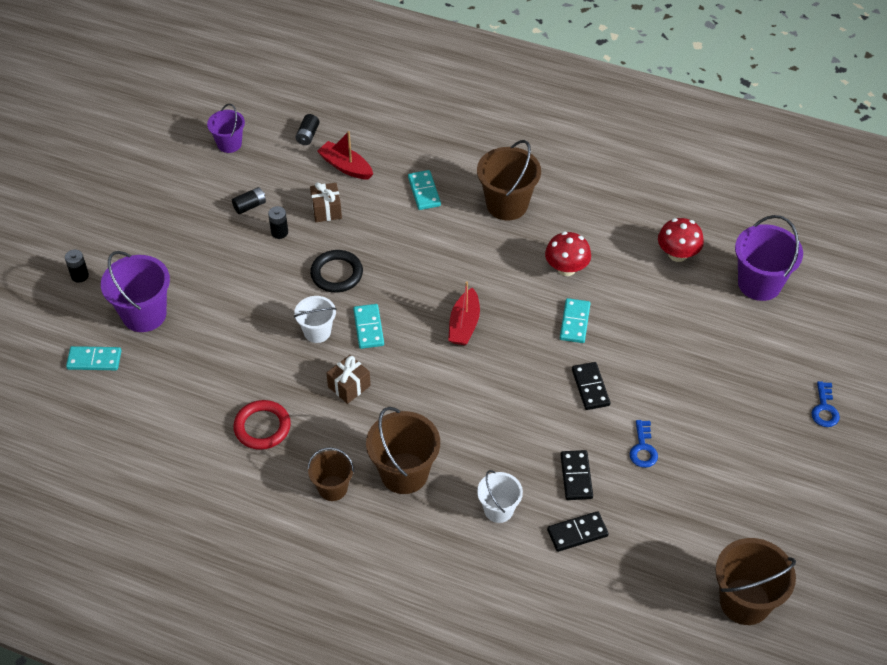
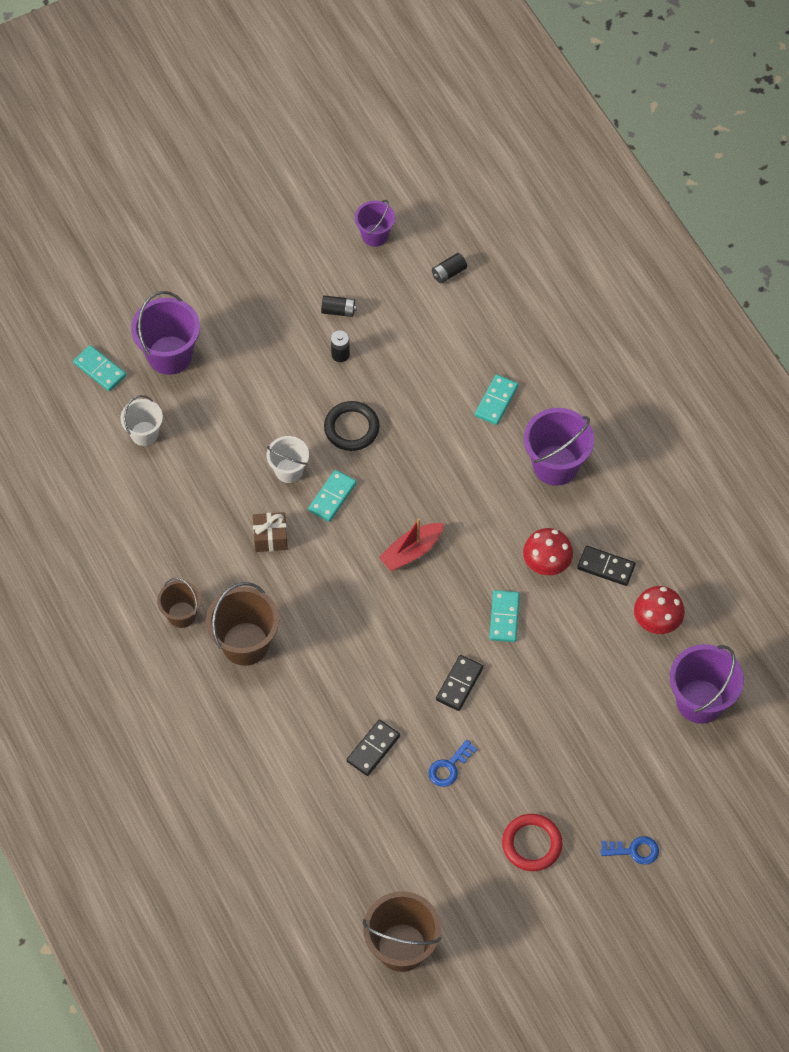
camera: 40 degrees right, 10 degrees up
(80, 276) = (150, 282): black battery -> none
(262, 427) = (174, 523): red ring -> red ring (532, 844)
(326, 210) = (398, 360): brown gift -> none
(345, 166) = (452, 328): red boat -> none
(498, 509) = (288, 728): white bucket -> white bucket (144, 433)
(507, 204) = (555, 465): brown bucket -> purple bucket
(574, 322) = (504, 617): turquoise domino -> turquoise domino turned 45 degrees counterclockwise
(577, 533) = (329, 794): black domino -> black domino (606, 567)
(824, 409) = (634, 850): blue key -> blue key turned 135 degrees counterclockwise

